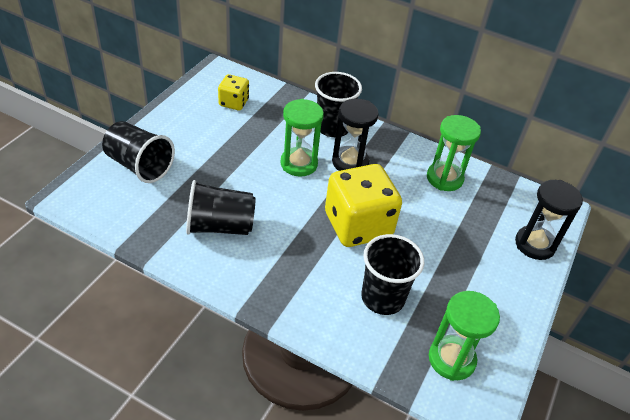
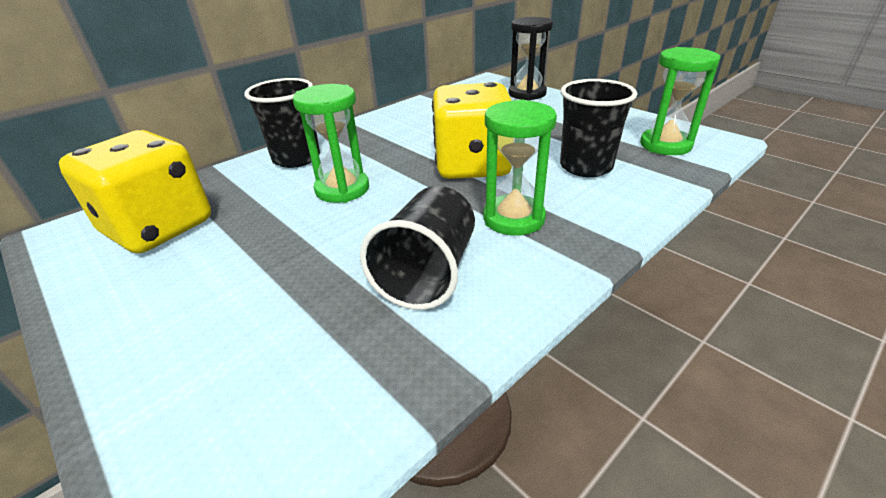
camera: 65 degrees left, 10 degrees down
(139, 165) = (205, 366): black cup -> none
(233, 103) = (159, 227): yellow dice -> yellow dice, size x1.94
(350, 162) = (366, 156): black hourglass -> none
(444, 178) = (426, 114): green hourglass -> green hourglass (513, 218)

